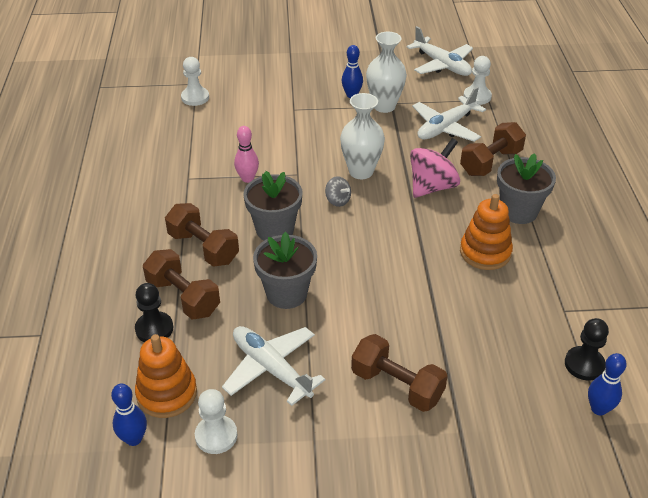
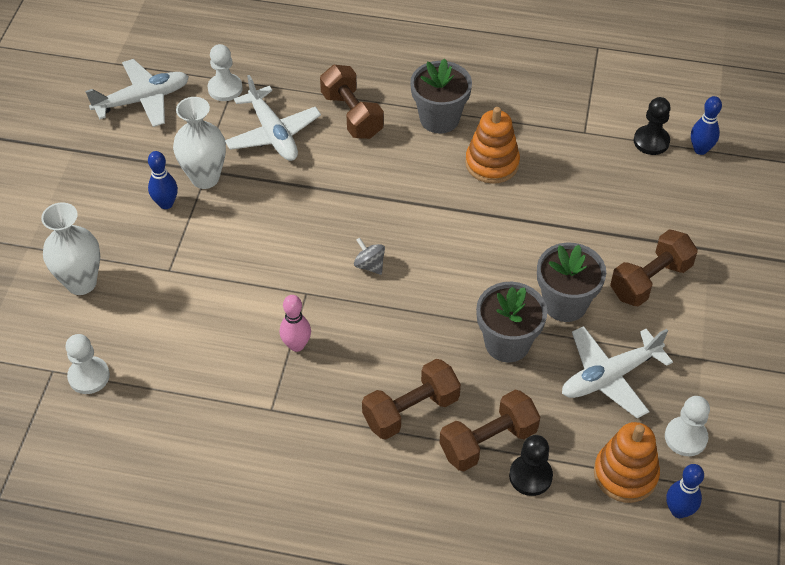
camera: 75 degrees left, 10 degrees up
(275, 230) = (401, 335): grey flower pot -> grey flower pot (565, 303)
(337, 201) = (369, 265): grey spinning top -> grey spinning top turned 105 degrees counterclockwise
(361, 171) = (325, 231): white vase -> white vase (81, 283)
(432, 187) = (375, 176): pink spinning top -> none

